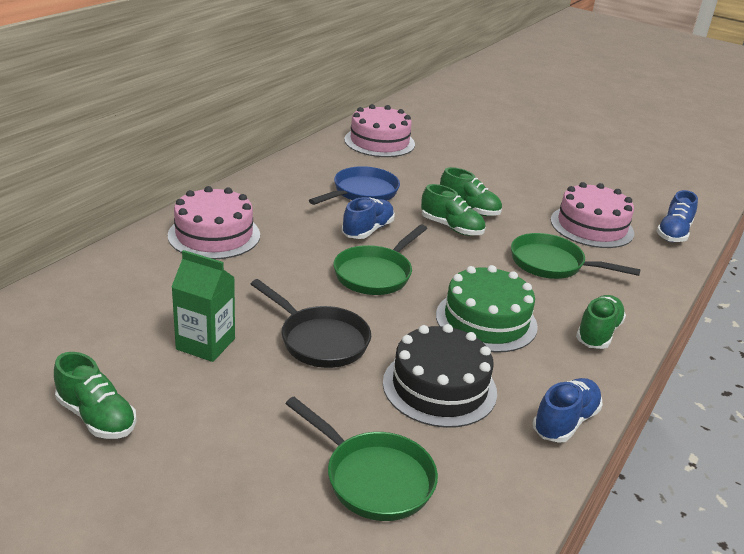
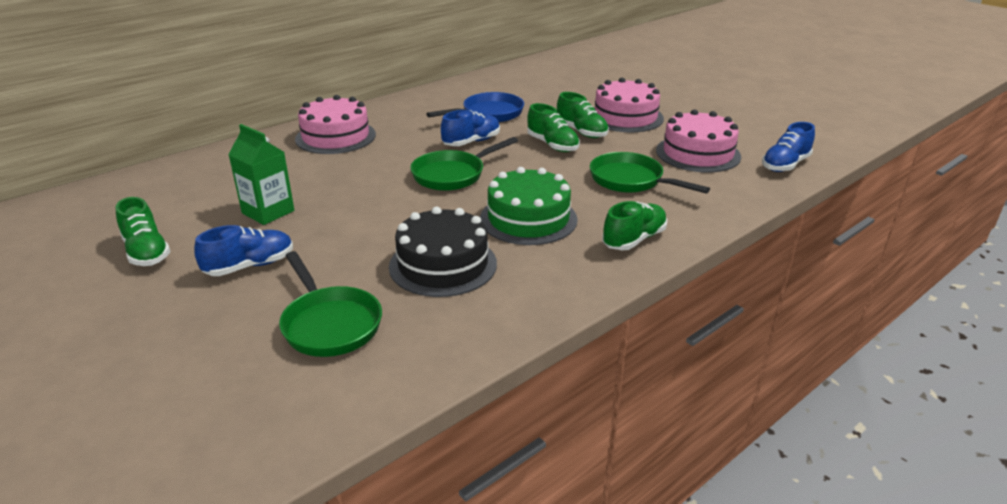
camera: 20 degrees right, 0 degrees up
(320, 340) = (364, 219): black pan -> none
(379, 142) = (536, 77): pink cake -> pink cake (625, 117)
(565, 421) = (542, 306): blue shoe -> blue shoe (250, 266)

